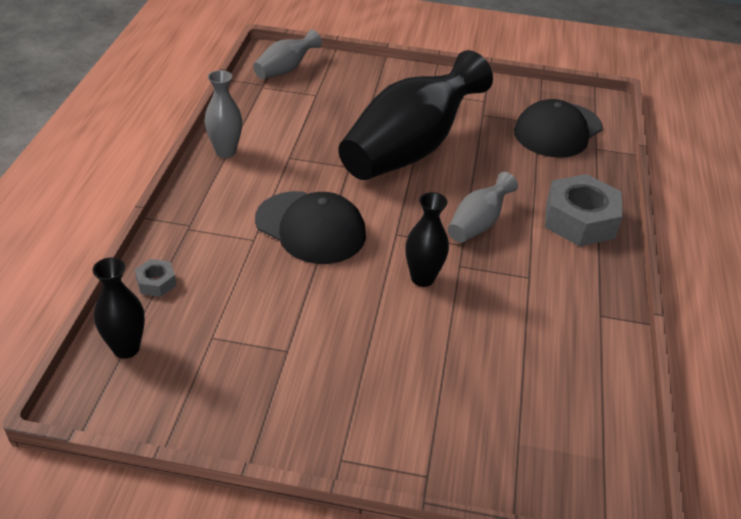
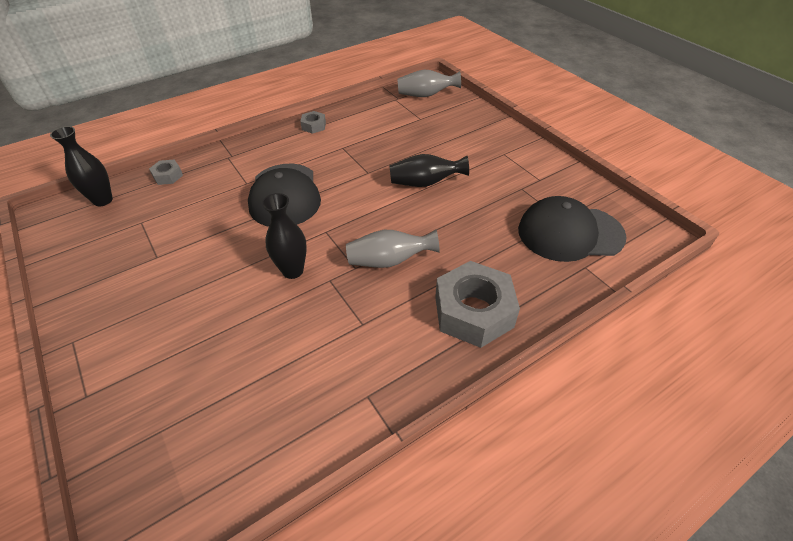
camera: 50 degrees right, 5 degrees up
(225, 152) = (313, 126): grey vase -> grey nut
(409, 149) = (425, 183): black vase -> black vase, size x0.46

